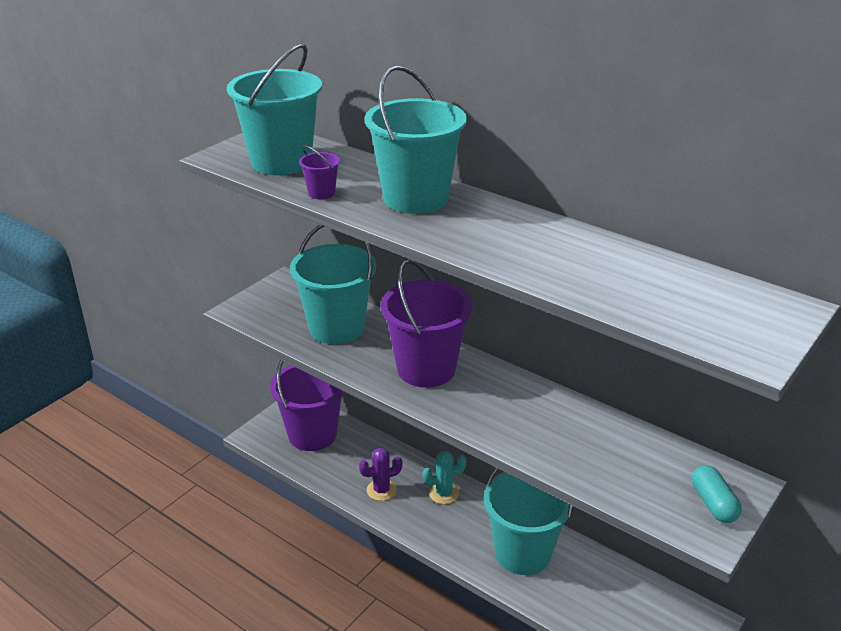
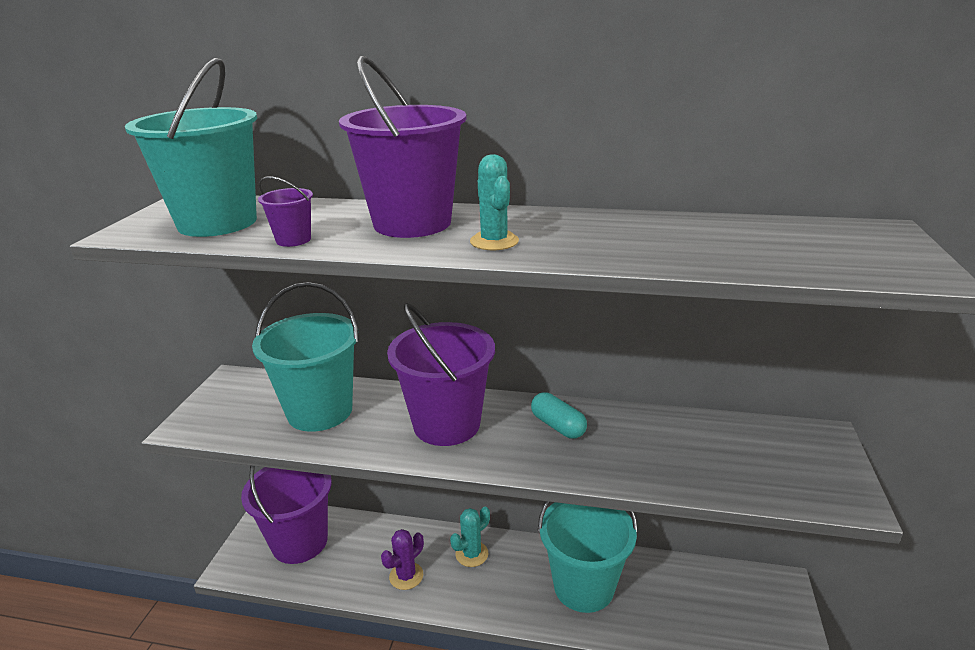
camera: 25 degrees left, 5 degrees down
(416, 198) = (412, 223): turquoise bucket -> purple bucket
(459, 232) = (494, 241): none -> turquoise cactus
(713, 504) = (819, 465): turquoise capsule -> turquoise capsule (558, 426)

